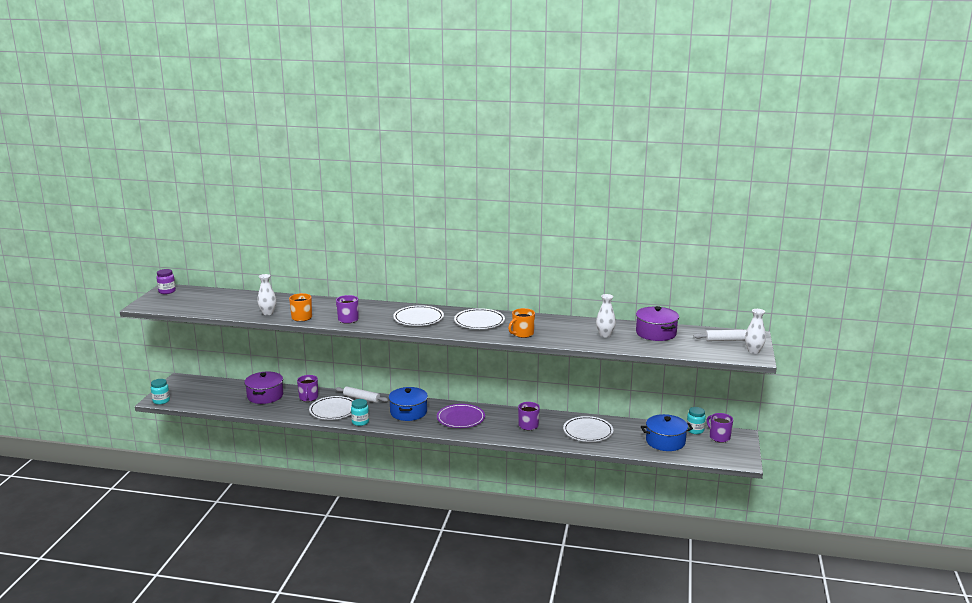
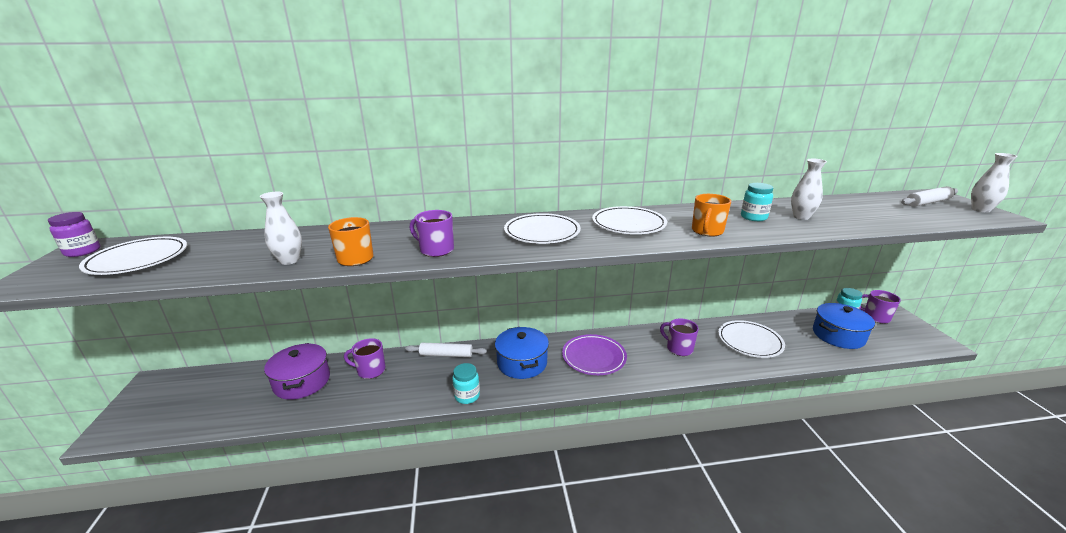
camera: 20 degrees left, 5 degrees up
(161, 401) = (116, 434): turquoise jar -> turquoise jar (753, 217)
(308, 398) = (370, 370): purple mug -> purple mug turned 120 degrees clockwise
(333, 410) = (417, 384): white plate -> white plate (138, 259)
(656, 333) = (847, 206): purple pot -> none

